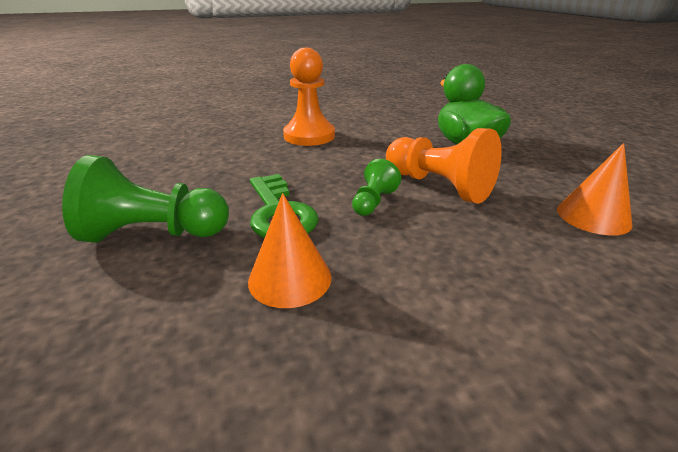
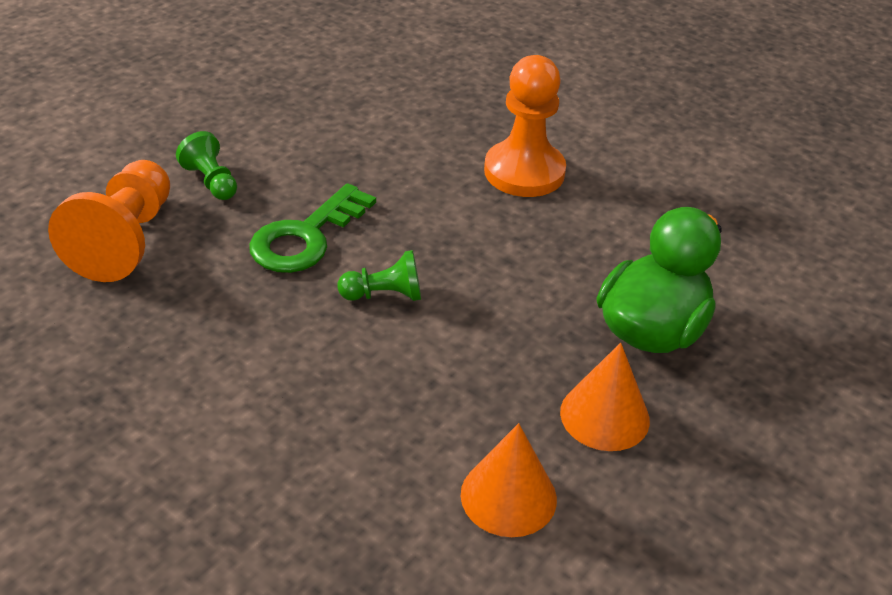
camera: 55 degrees right, 10 degrees up
(154, 234) = (211, 181): green pawn -> green pawn, size x0.54
(290, 278) = (206, 291): orange cone -> orange cone (604, 416)
(438, 186) = (474, 336): orange pawn -> orange pawn (125, 241)

